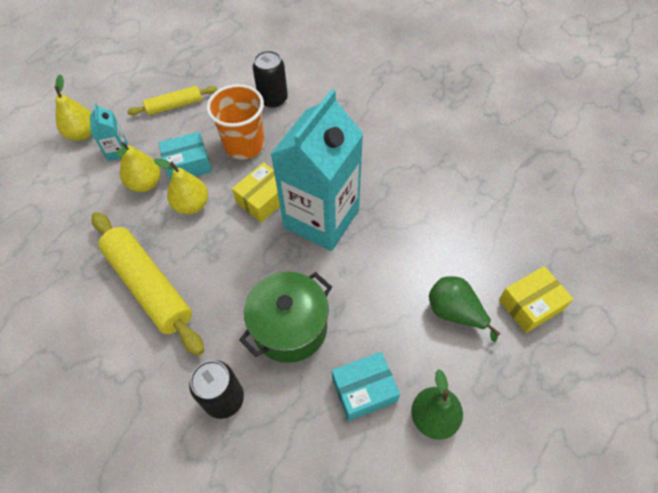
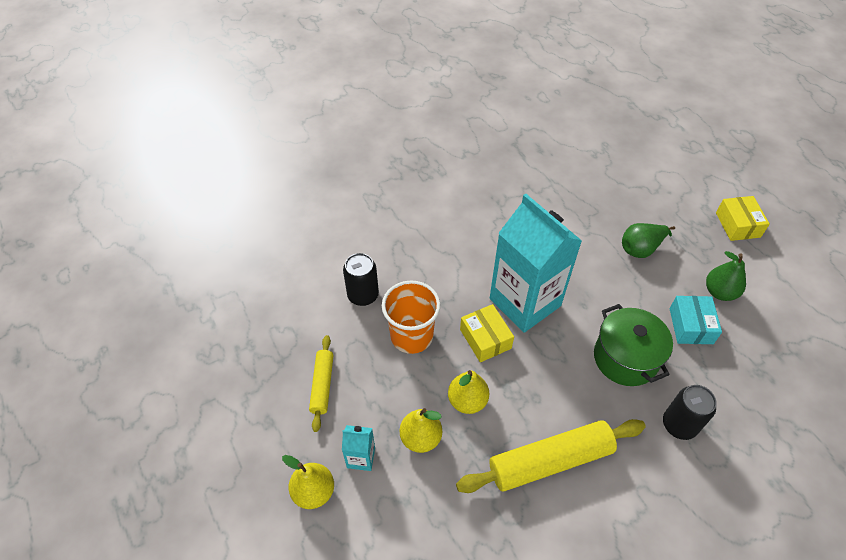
camera: 70 degrees left, 5 degrees down
(188, 164) = (413, 392): turquoise box -> none
(530, 305) = (646, 205): yellow box -> yellow box (737, 225)

